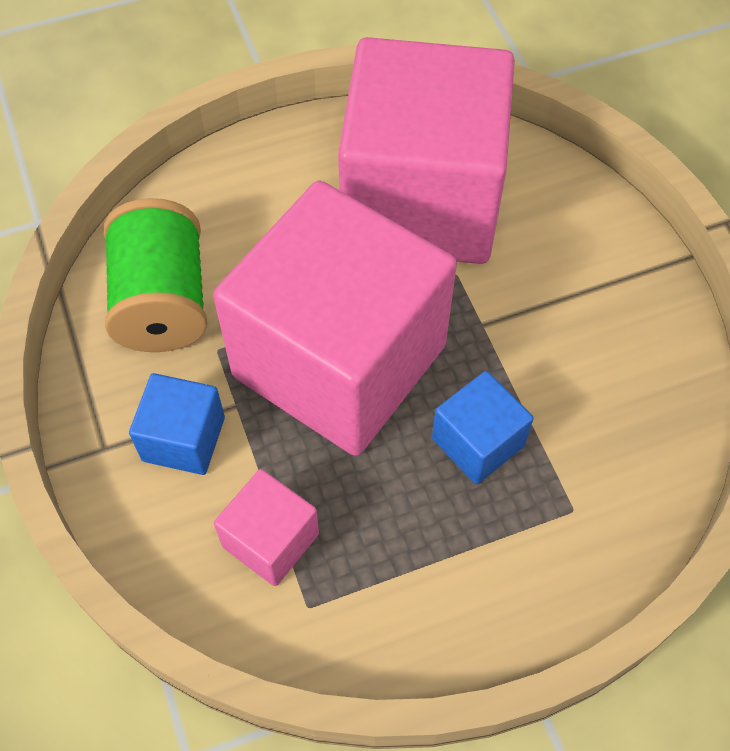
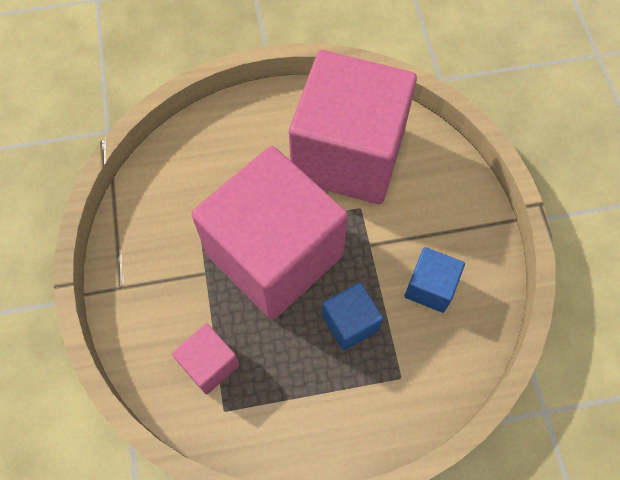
camera: 10 degrees right, 5 degrees up
(162, 302) = (173, 198): green spool -> none
(183, 439) = (169, 290): blue cube -> blue cube (430, 287)

